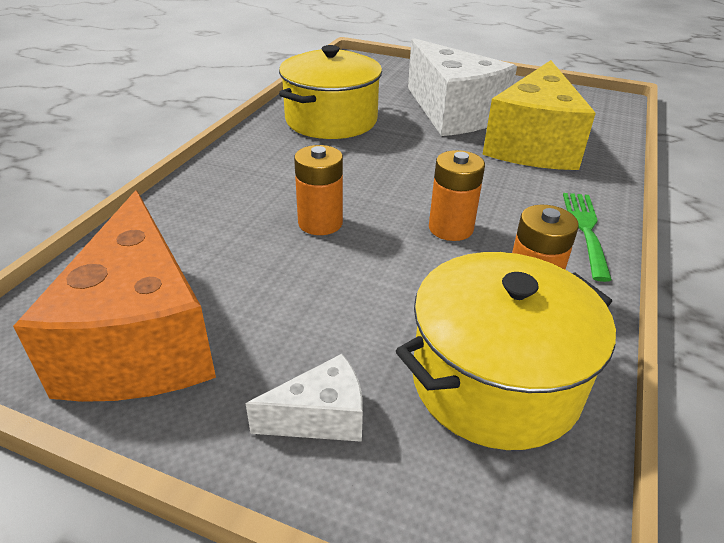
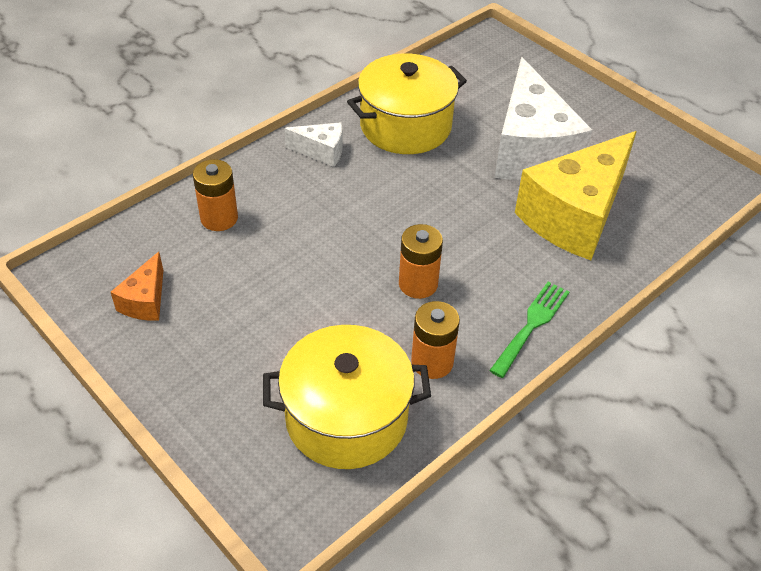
camera: 25 degrees right, 10 degrees up
(141, 340) = (145, 301): orange cheese -> orange cheese, size x0.45
(320, 223) = (319, 243): orange battery -> orange battery (219, 218)
(321, 417) = (221, 396): white cheese -> white cheese (321, 151)

